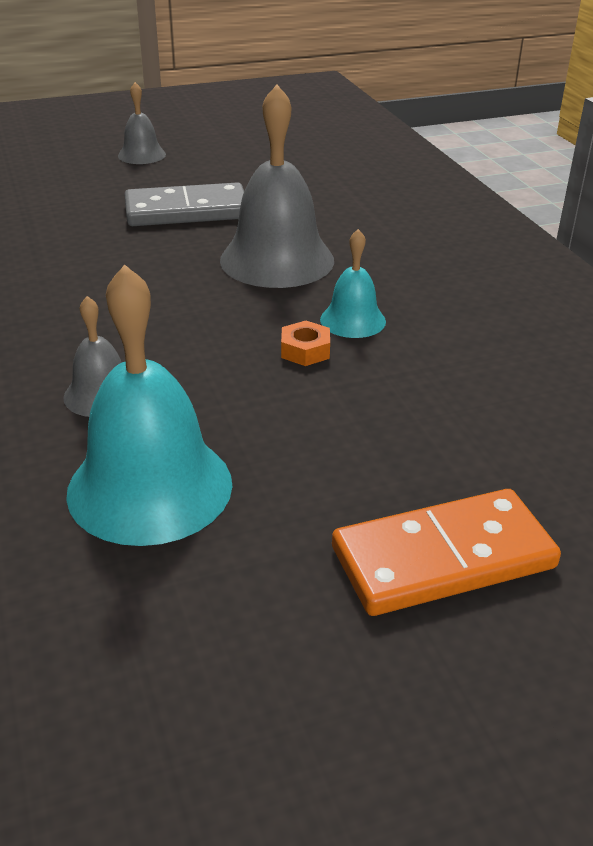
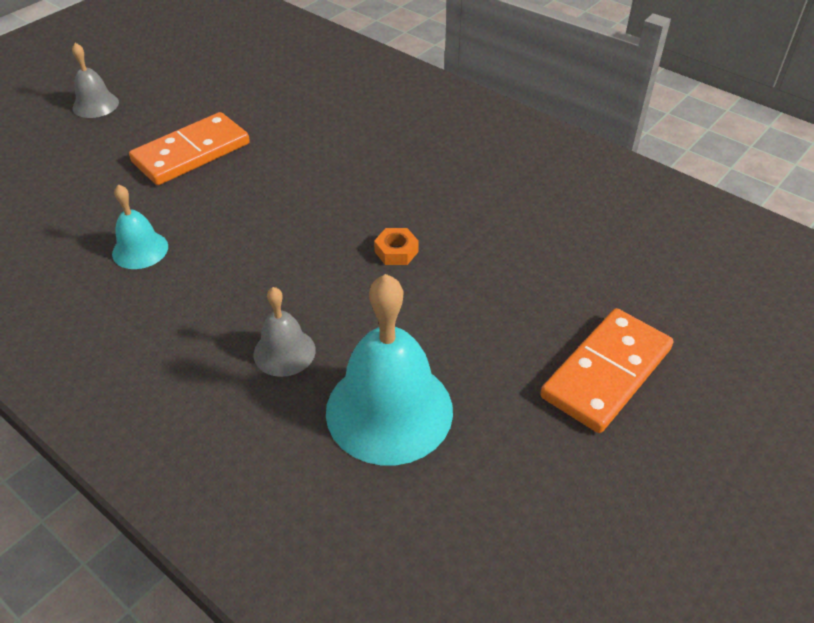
camera: 30 degrees left, 10 degrees up
(187, 211) = (191, 153): grey domino -> orange domino
(277, 260) = (306, 176): grey bell -> none
(353, 320) = (407, 212): turquoise bell -> turquoise bell (140, 250)

